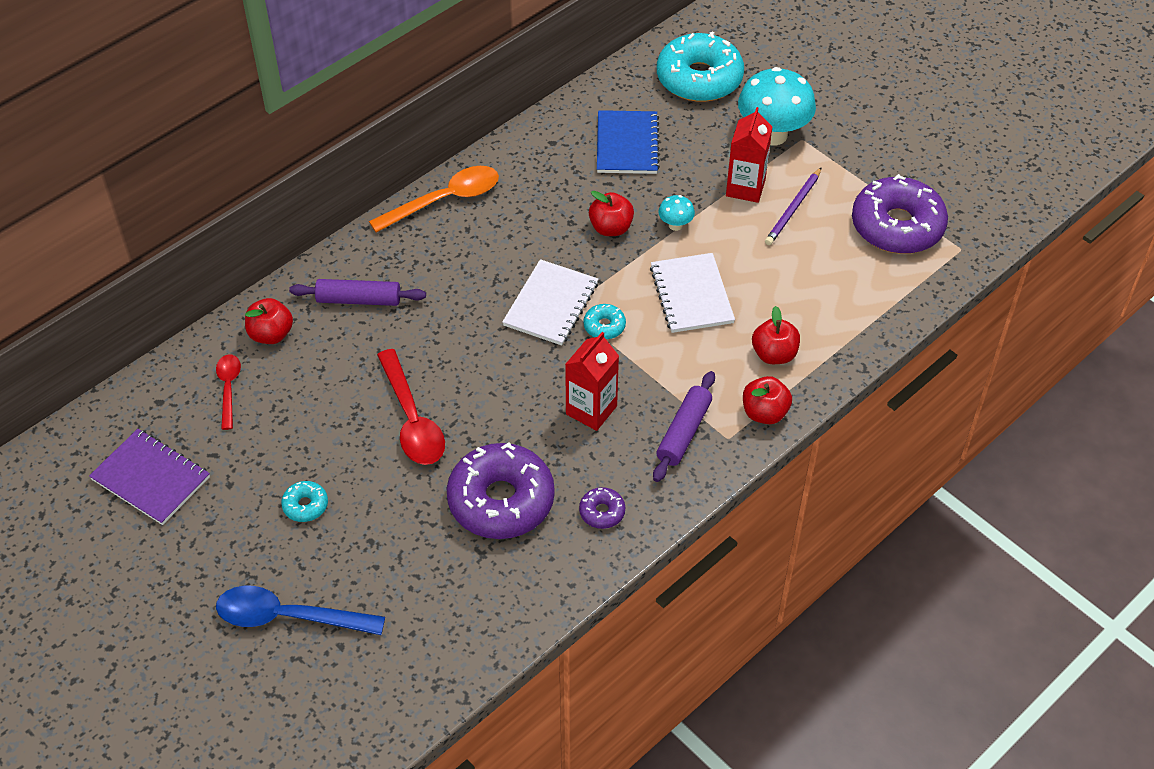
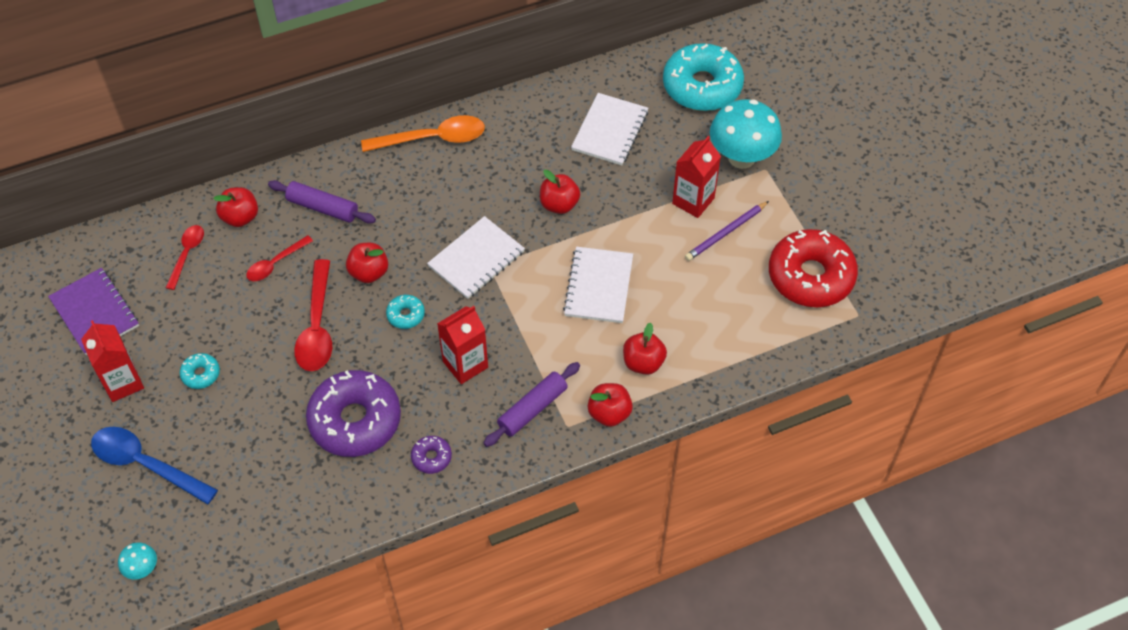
camera: 20 degrees right, 5 degrees up
(219, 541) = (123, 382): none -> red carton
(334, 370) = (275, 263): none -> red spoon
(442, 350) = (369, 272): none -> red apple
(604, 326) = (511, 292): turquoise donut -> turquoise donut (406, 315)
(627, 144) = (610, 131): blue notebook -> white notebook
(675, 225) = (615, 218): turquoise mushroom -> turquoise mushroom (142, 569)
(897, 226) = (810, 276): purple donut -> red donut

